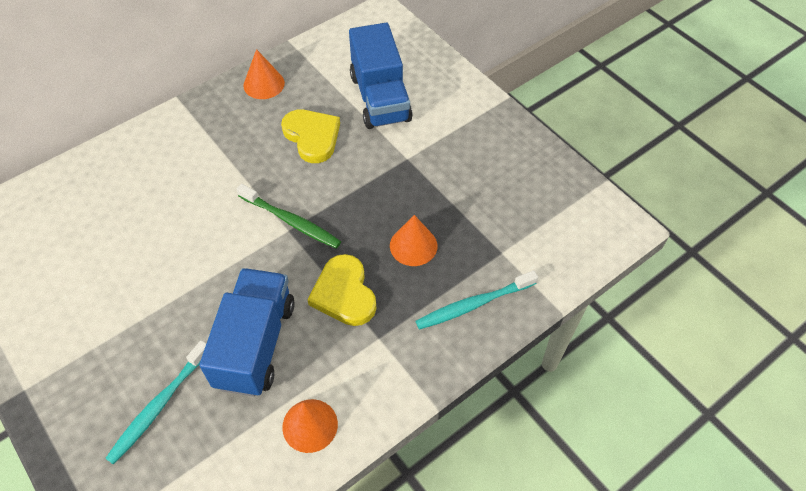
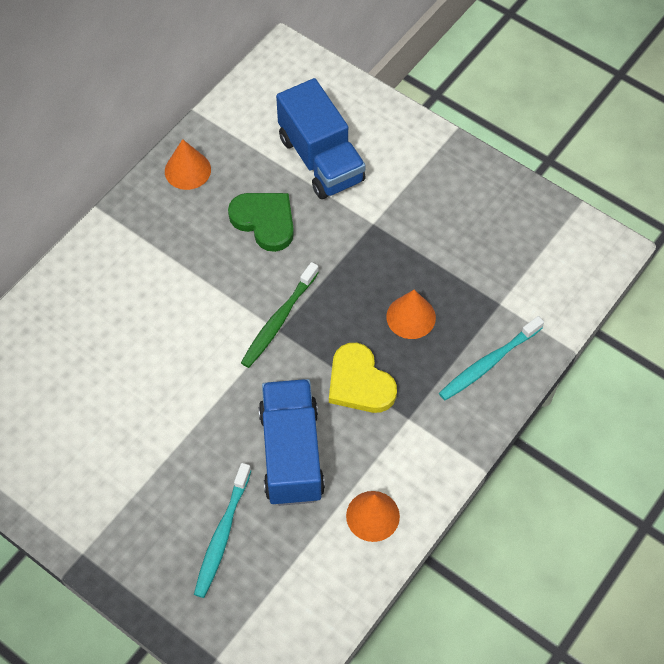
camera: 15 degrees left, 5 degrees up
(291, 221) = (278, 320): green toothbrush -> green toothbrush turned 105 degrees clockwise
(312, 137) = (264, 221): yellow heart -> green heart

